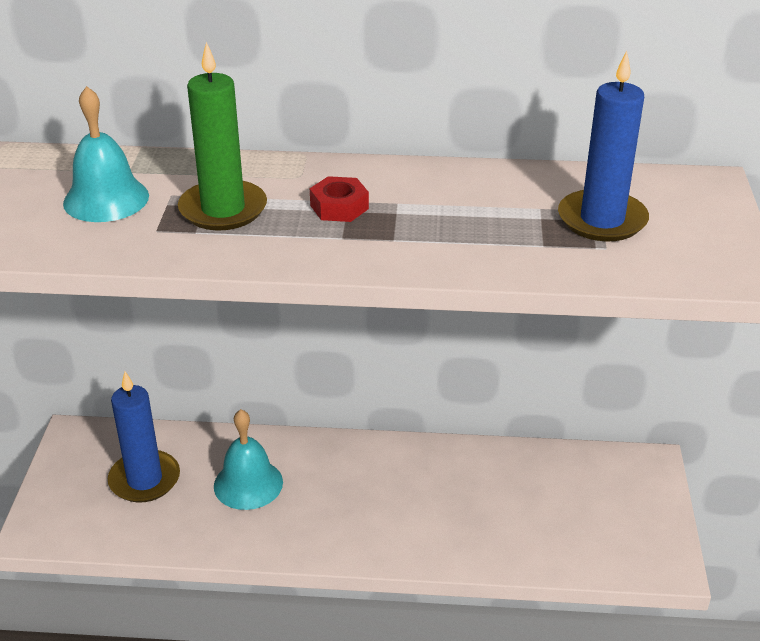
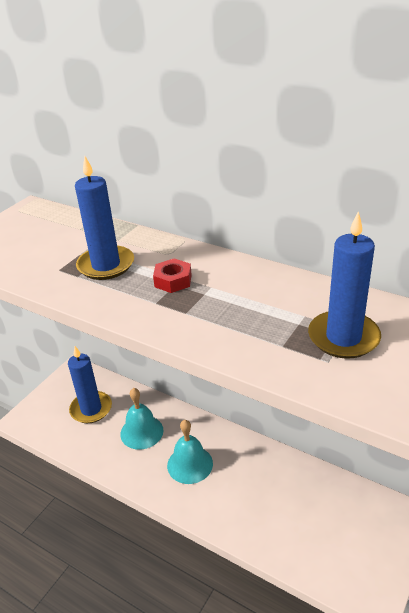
camera: 30 degrees right, 0 degrees up
(106, 199) = (52, 243): turquoise bell -> turquoise bell (190, 464)
(223, 209) = (106, 265): green candle -> blue candle

